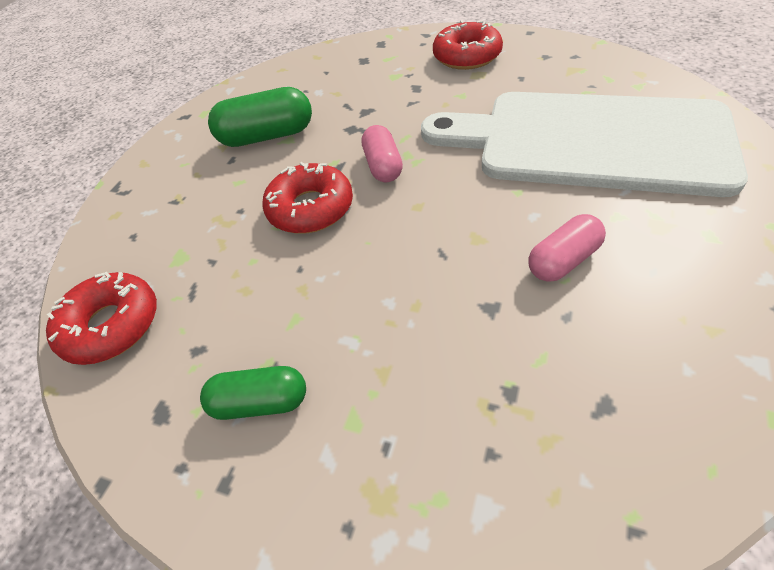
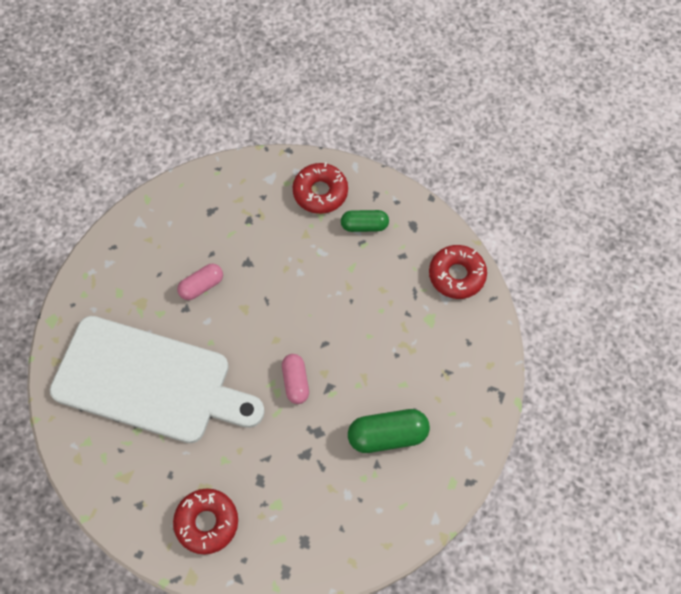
camera: 175 degrees right, 15 degrees up
(310, 208) = (347, 348): red donut -> red donut (320, 192)

